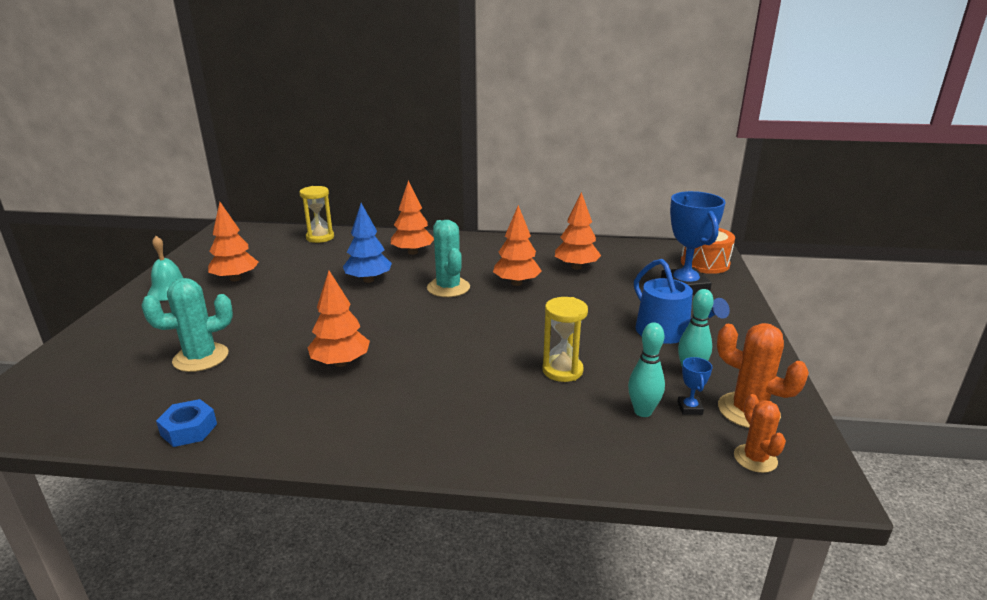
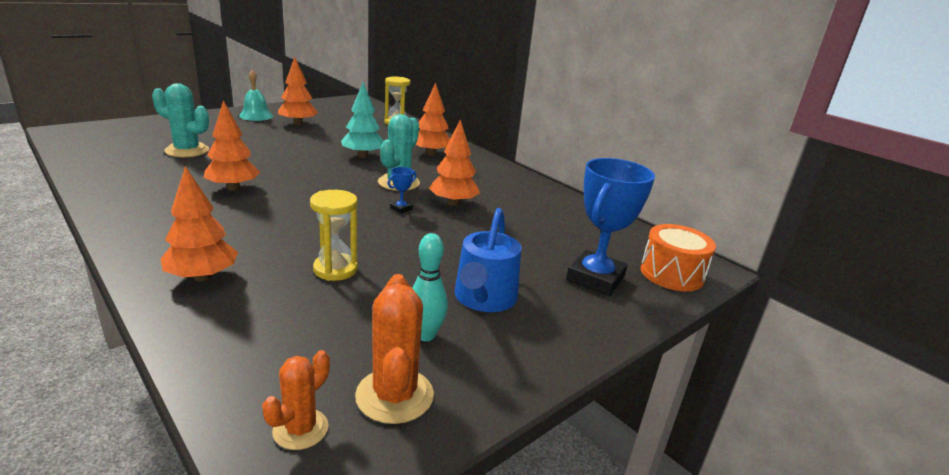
camera: 40 degrees right, 0 degrees up
(189, 429) = (100, 177): blue nut -> none
(368, 280) = (363, 156): blue tree -> turquoise tree
(576, 267) = (530, 216): orange tree -> orange tree (202, 277)
(643, 411) = (314, 331): turquoise bowling pin -> none
(689, 408) = (353, 356): blue trophy -> blue trophy (401, 209)

